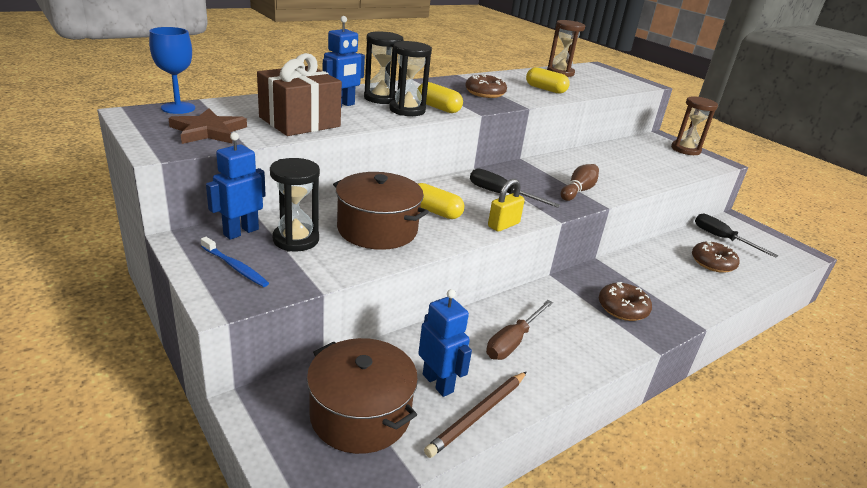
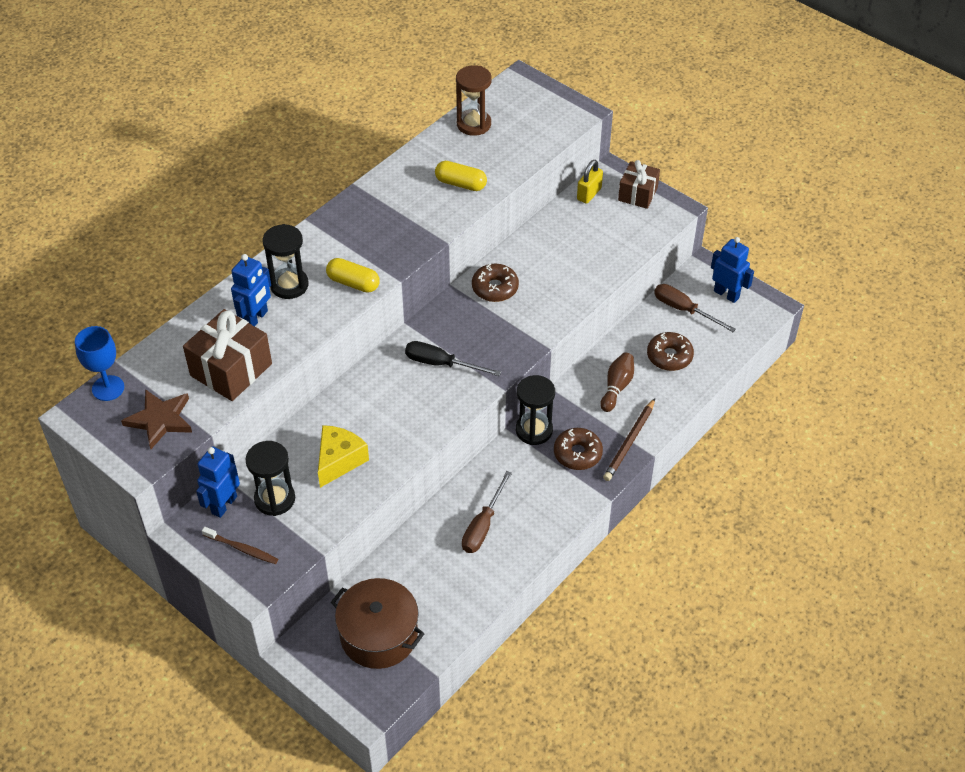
camera: 10 degrees left, 20 degrees up
(235, 267) = (242, 549): blue toothbrush -> brown toothbrush
(377, 229) = (339, 461): brown pot -> yellow cheese
(407, 110) = (324, 302): black hourglass -> black hourglass (534, 430)
(435, 211) = (383, 415): yellow capsule -> none
(438, 383) = (430, 588): blue robot -> blue robot (726, 294)
(478, 414) = (467, 608): brown pencil -> brown pencil (629, 442)
(485, 93) = (394, 224): brown donut -> brown donut (495, 288)
(503, 225) = (451, 414): yellow padlock -> yellow padlock (589, 194)
(578, 191) = (518, 329): brown bowling pin -> brown bowling pin (617, 387)
(685, 150) = (637, 194): brown hourglass -> brown gift
(722, 238) = (684, 310): black screwdriver -> brown screwdriver

